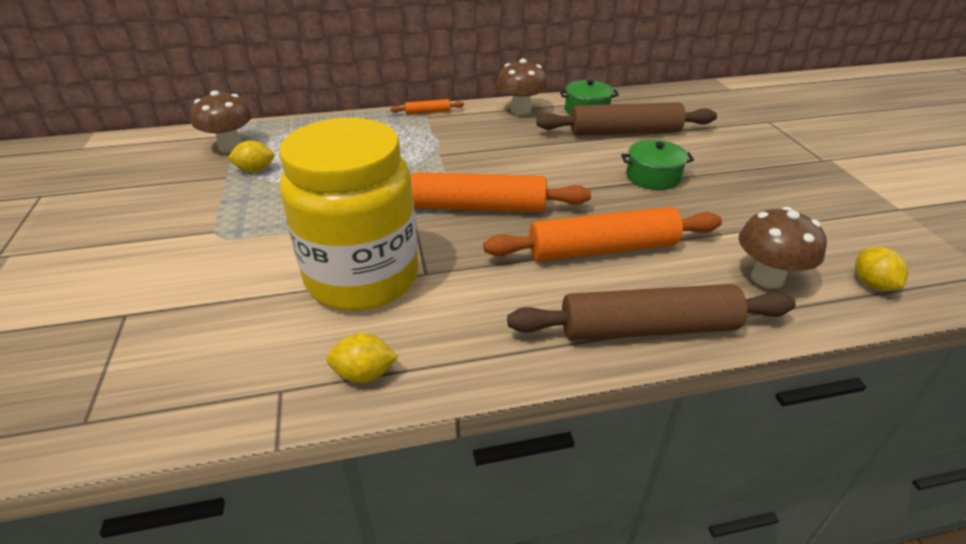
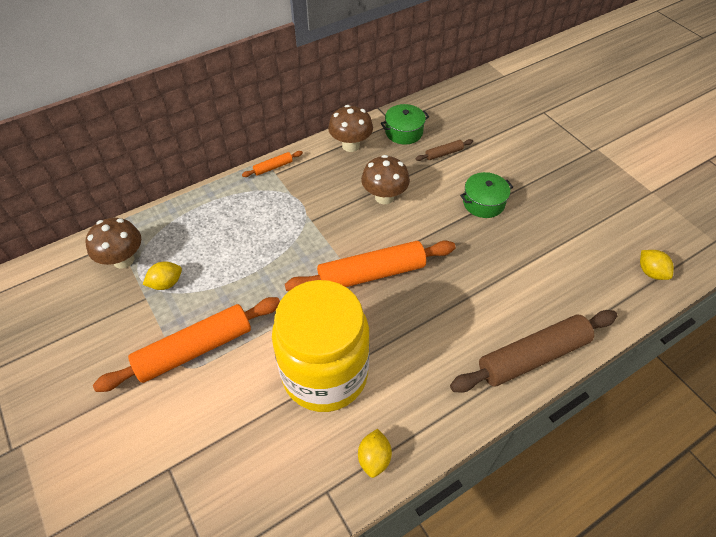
camera: 20 degrees left, 15 degrees up
(364, 374) = (374, 458): yellow lemon -> yellow lemon turned 60 degrees counterclockwise
(602, 249) = (477, 291): orange rolling pin -> orange rolling pin (195, 349)
(624, 132) = (444, 153): brown rolling pin -> brown rolling pin, size x0.43
(767, 278) = (589, 286): brown mushroom -> brown mushroom (384, 197)

